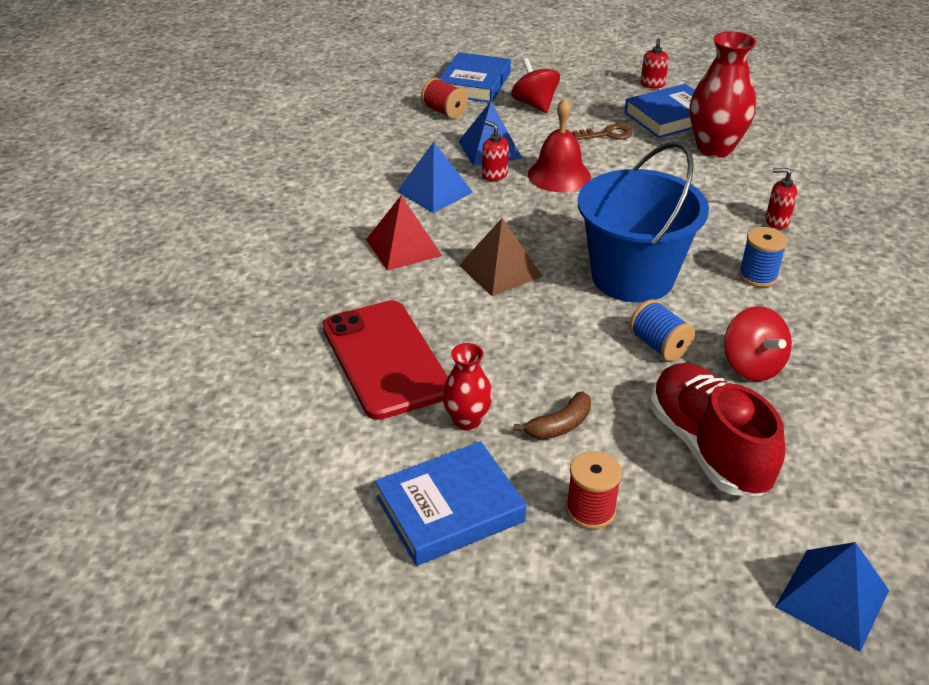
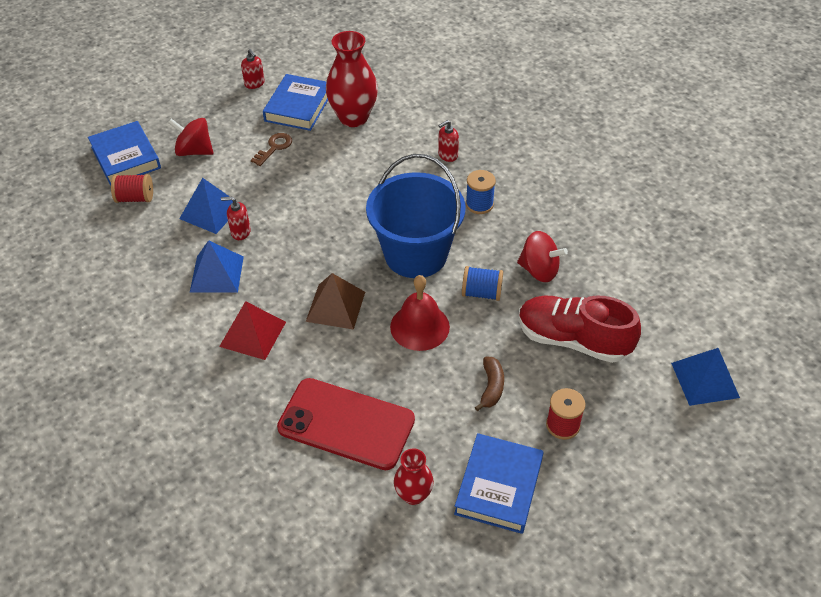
camera: 45 degrees left, 10 degrees up
(467, 420) = (441, 425): red vase -> red vase (413, 495)
(559, 175) = (283, 203): red bell -> red bell (419, 326)

